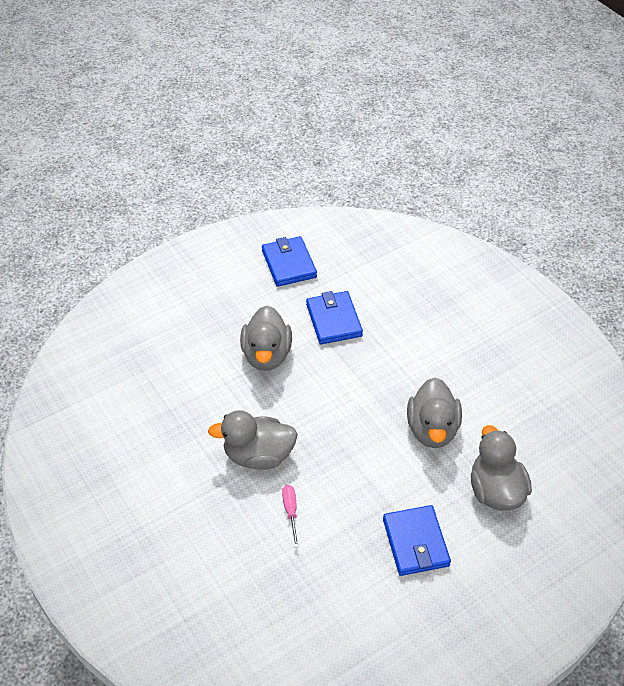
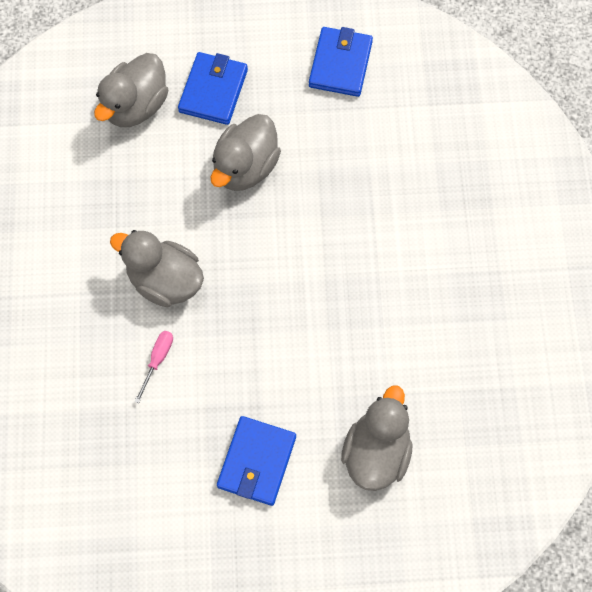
camera: 30 degrees right, 20 degrees up
(334, 320) = (343, 160): blue wallet -> blue wallet (213, 91)
(432, 429) = (359, 347): grey duck -> grey duck (136, 106)

